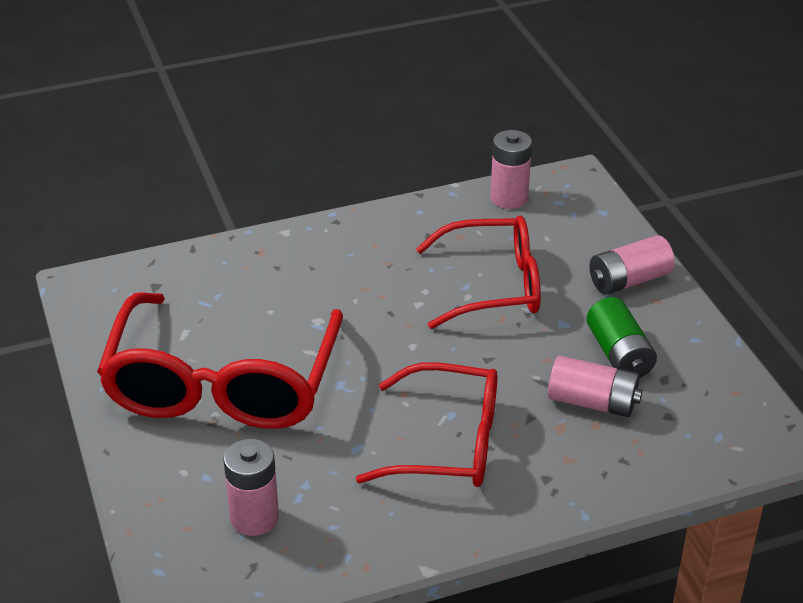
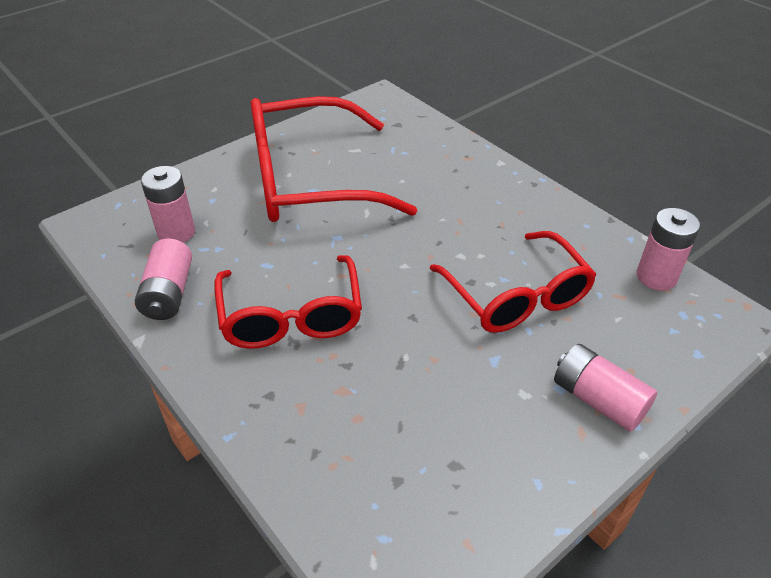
camera: 70 degrees right, 5 degrees up
(592, 402) = (388, 408): pink battery -> pink battery (169, 293)
(619, 354) = (472, 416): green battery -> none

